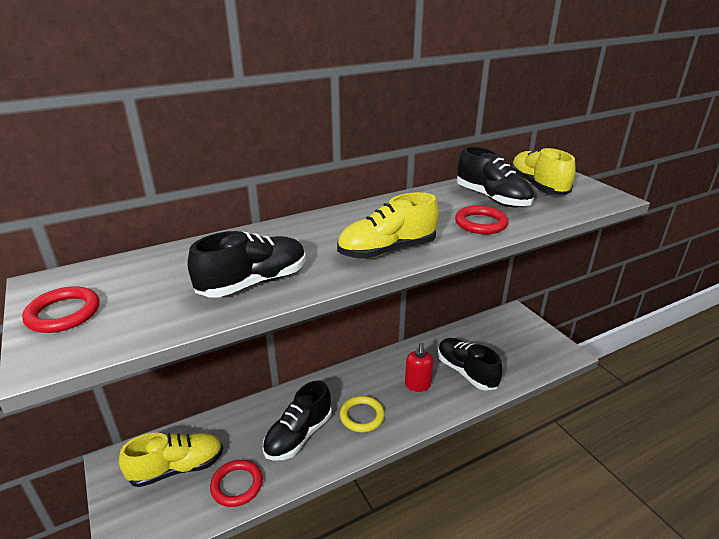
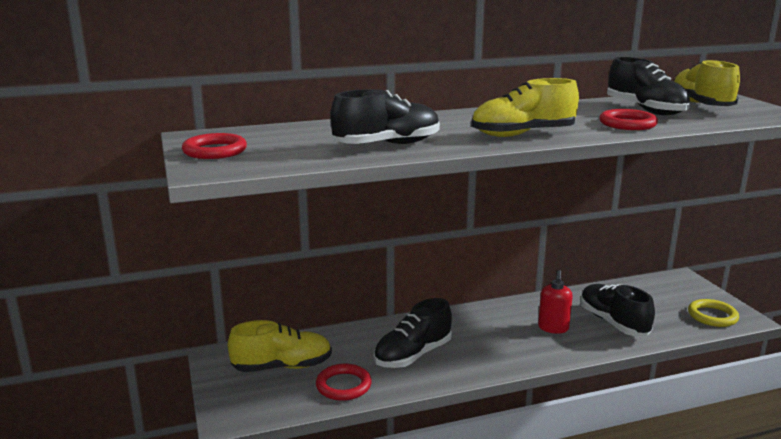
camera: 10 degrees right, 10 degrees down
(362, 416) = (485, 347): yellow ring -> yellow ring (712, 316)

